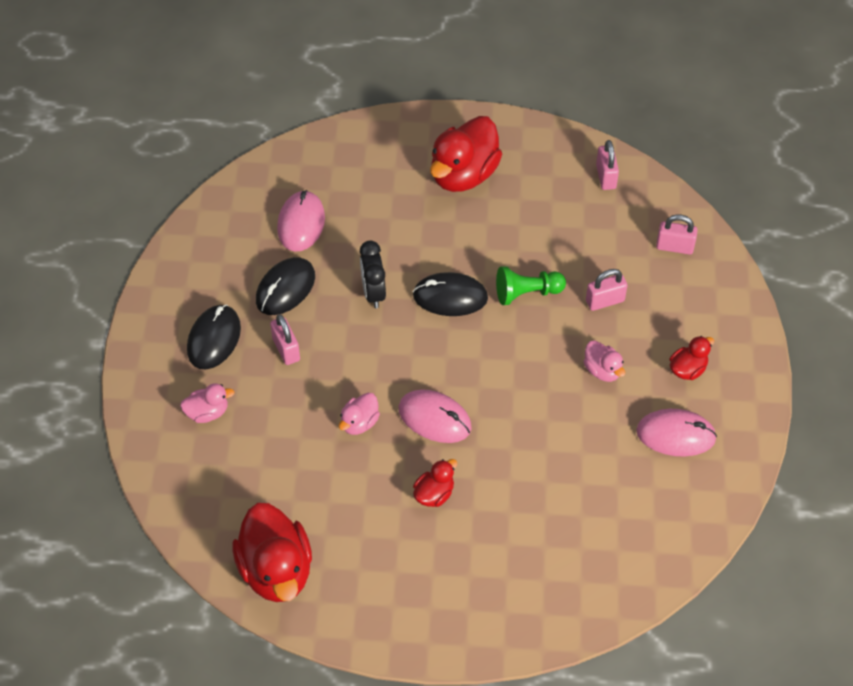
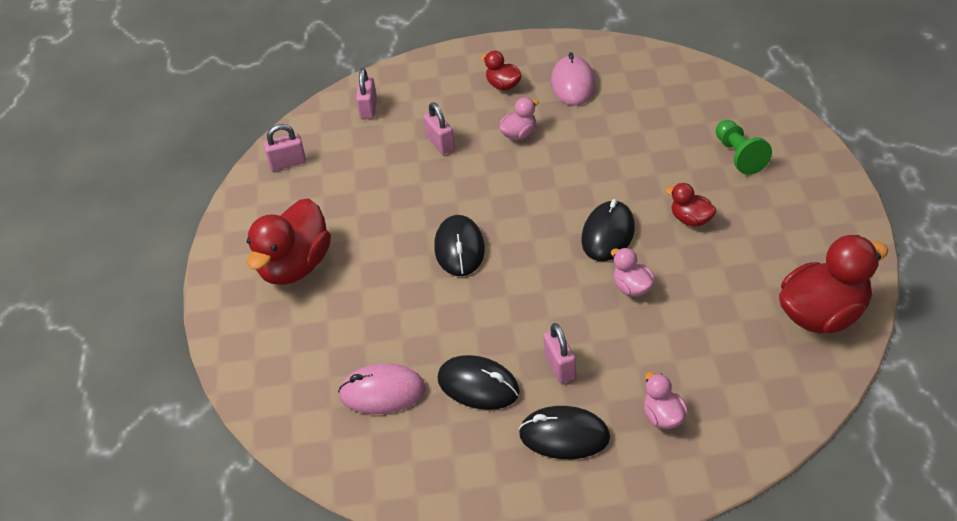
camera: 95 degrees left, 10 degrees down
(286, 349) = (560, 366): pink padlock -> pink padlock turned 75 degrees counterclockwise
(359, 423) = (632, 288): pink duck -> pink duck turned 150 degrees counterclockwise
(373, 293) = (467, 309): black clock -> none
(434, 418) = (608, 234): pink mouse -> black mouse
(463, 174) = (295, 266): red duck -> red duck turned 90 degrees clockwise
(527, 293) = (442, 195): green pawn -> green pawn (739, 156)

